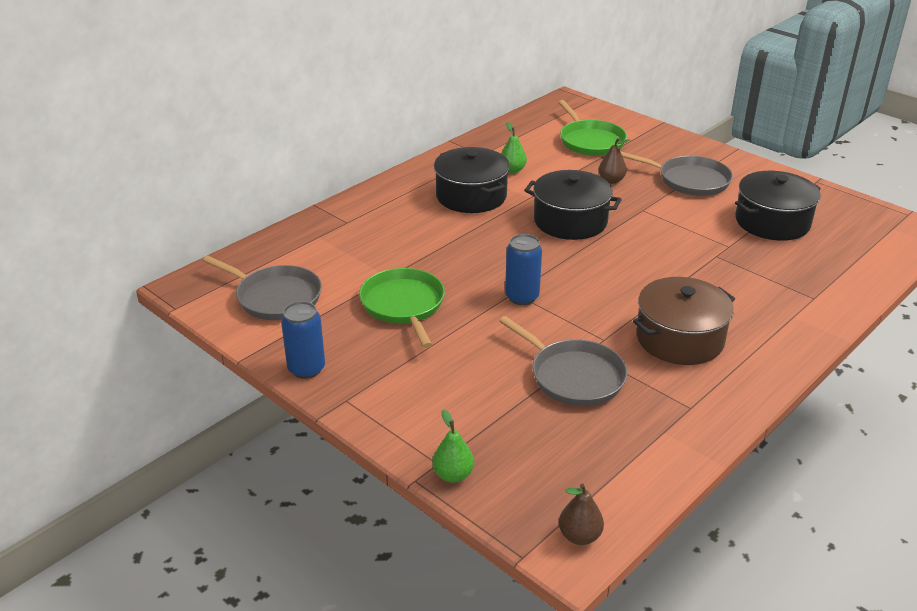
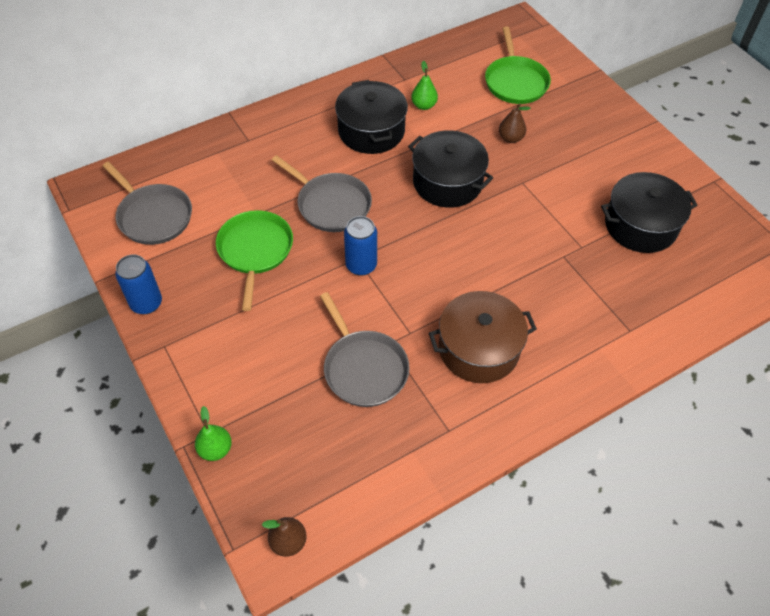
camera: 15 degrees right, 20 degrees up
(689, 180) = (587, 154): grey pan -> grey pan (331, 204)

